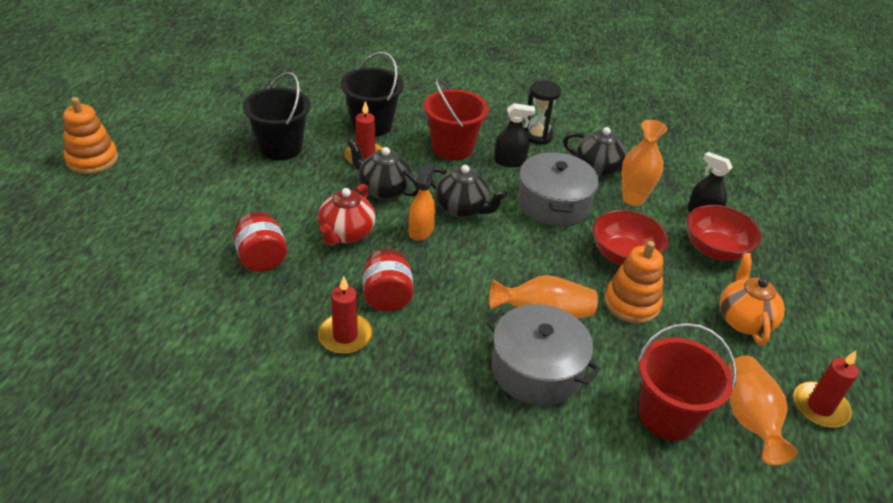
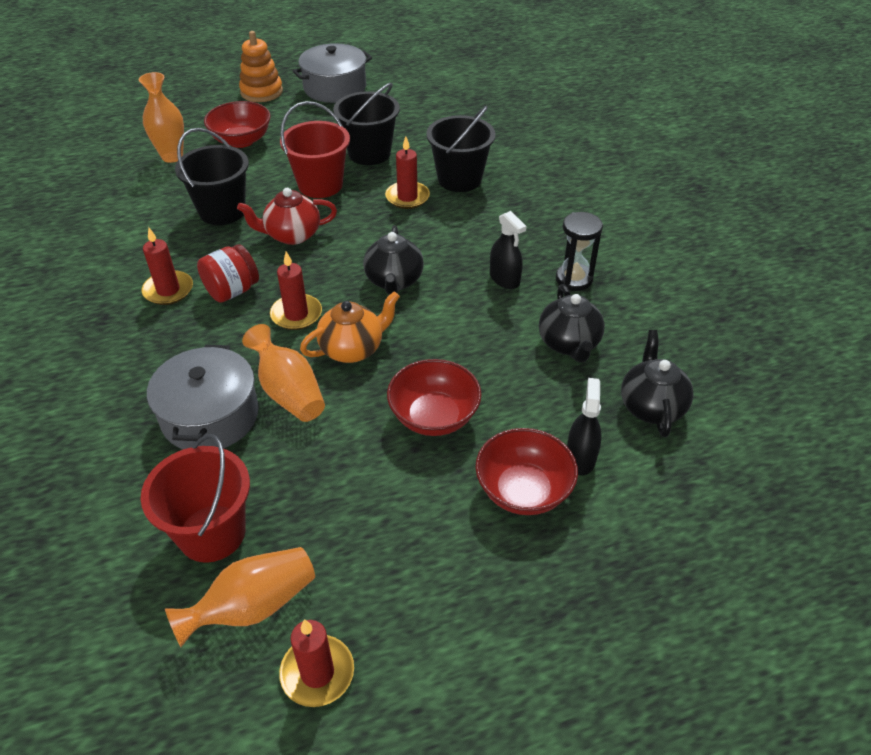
camera: 60 degrees right, 5 degrees up
(160, 204) = (241, 140): none -> red bowl
(261, 259) = (222, 211): red jar -> black bucket
(383, 190) = (372, 227): black teapot -> black teapot (651, 406)
(421, 230) = (337, 271): orange spray bottle -> none
(452, 148) = (482, 236): red bucket -> red bucket (320, 185)
(454, 273) = (296, 314): none -> red candle
(553, 203) = (467, 334): grey pot -> grey pot (335, 88)
(631, 303) = (360, 449): orange stacking toy -> none
(633, 199) = (544, 389): orange vase -> orange vase (172, 156)
(744, 320) = (414, 555): orange teapot -> orange teapot (352, 349)

